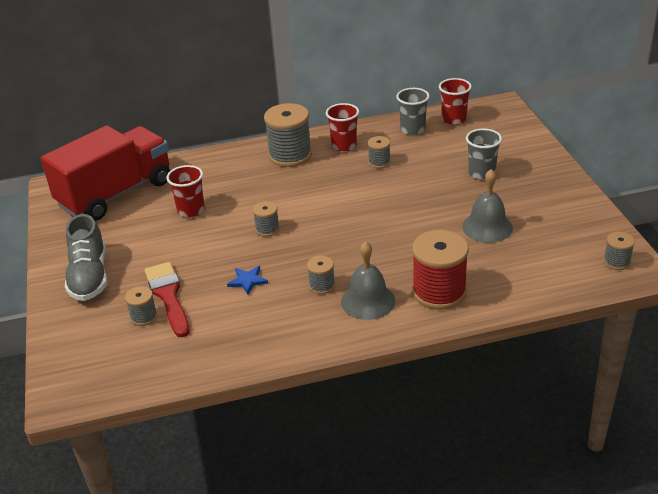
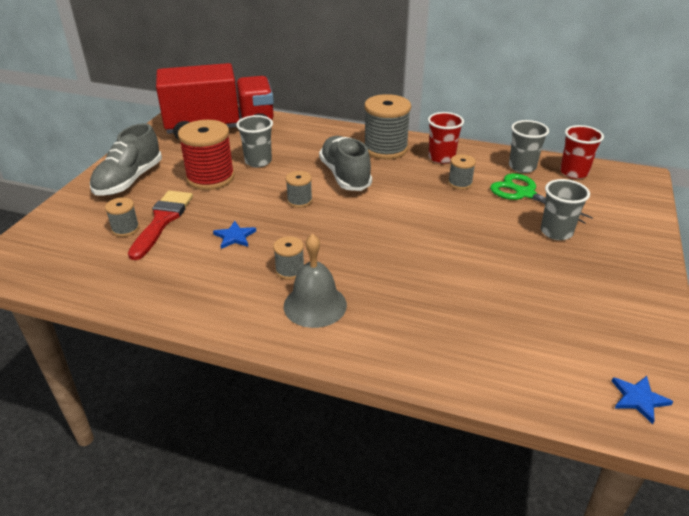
camera: 30 degrees right, 0 degrees up
(191, 210) = (258, 161): red cup -> grey cup
(281, 192) = (345, 175): none -> grey shoe
(434, 151) = (524, 193): none -> green scissors
(439, 292) = (393, 331): red spool -> red spool (210, 178)
(487, 227) = (511, 288): grey bell -> none
(616, 262) = (638, 399): grey spool -> blue star

